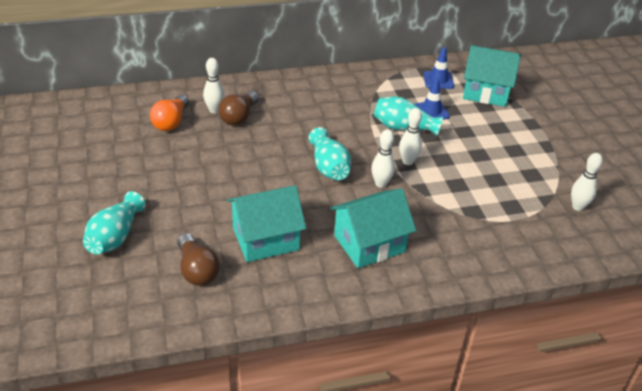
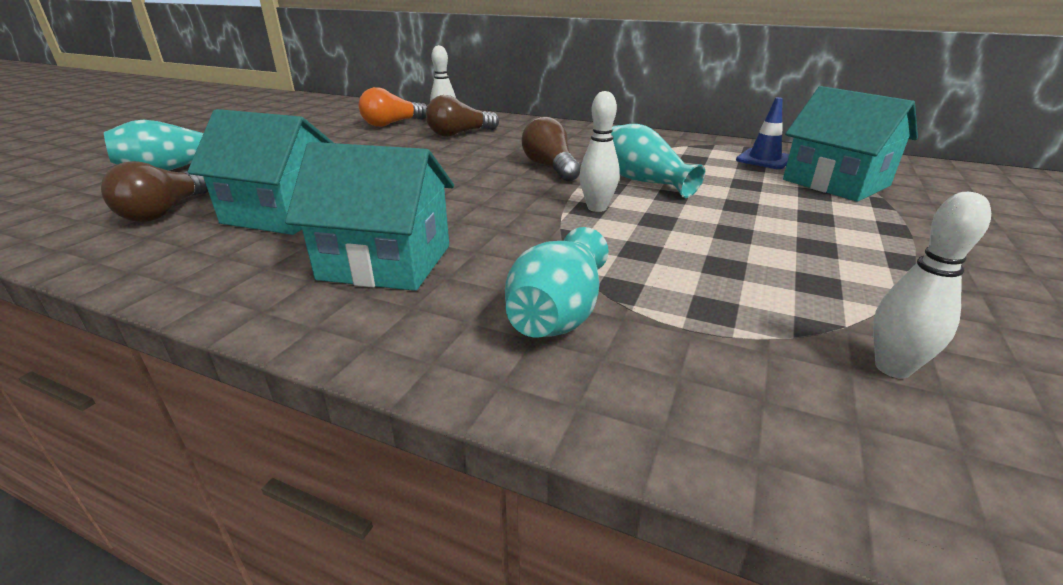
camera: 40 degrees right, 10 degrees down
(329, 167) = (480, 184): turquoise vase -> turquoise vase (558, 312)
(343, 134) = (550, 167): none -> brown light bulb
(381, 184) = (519, 215): white bowling pin -> none
(431, 111) = (710, 178): blue traffic cone -> none

